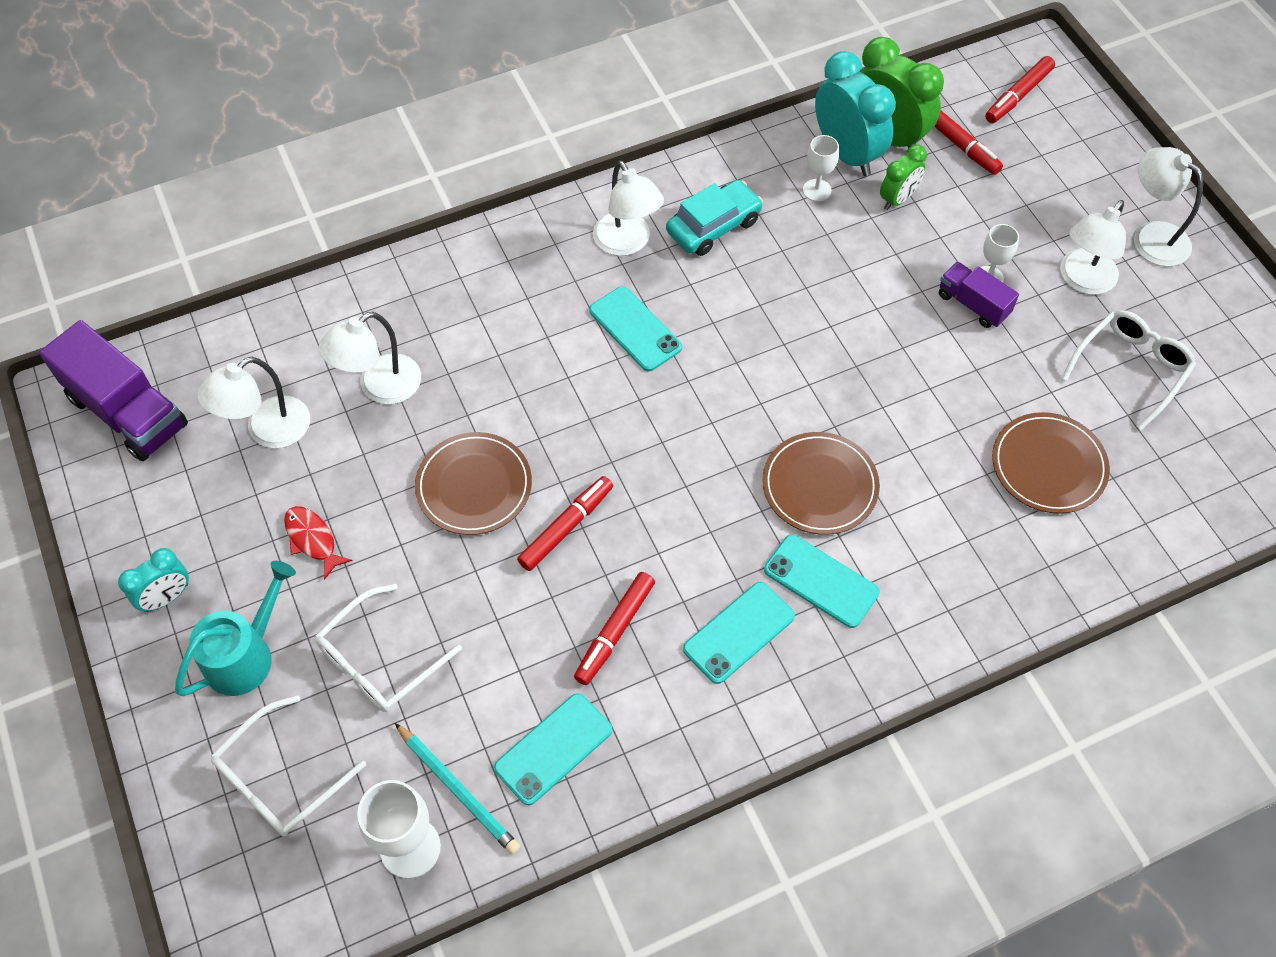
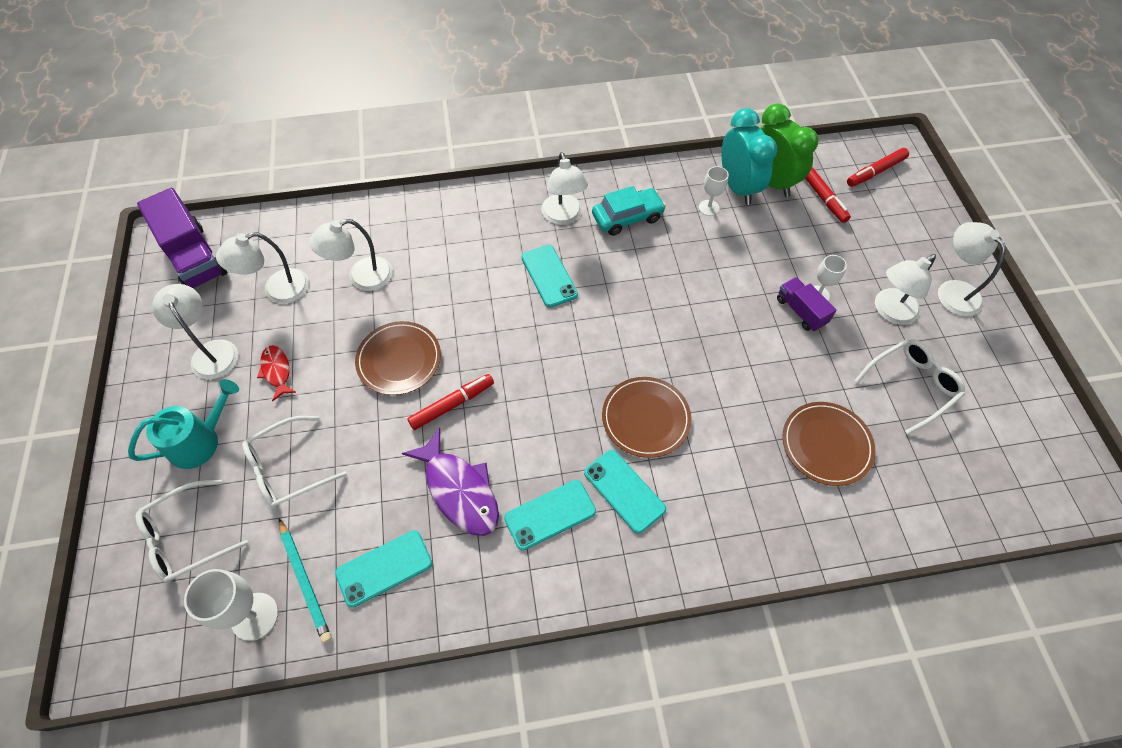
camera: 15 degrees right, 0 degrees up
(167, 597) = (166, 387): turquoise clock -> none
(210, 535) = (211, 351): none -> white lamp
(614, 631) = (459, 490): red marker -> purple fish
(898, 199) = (766, 225): green clock -> none

